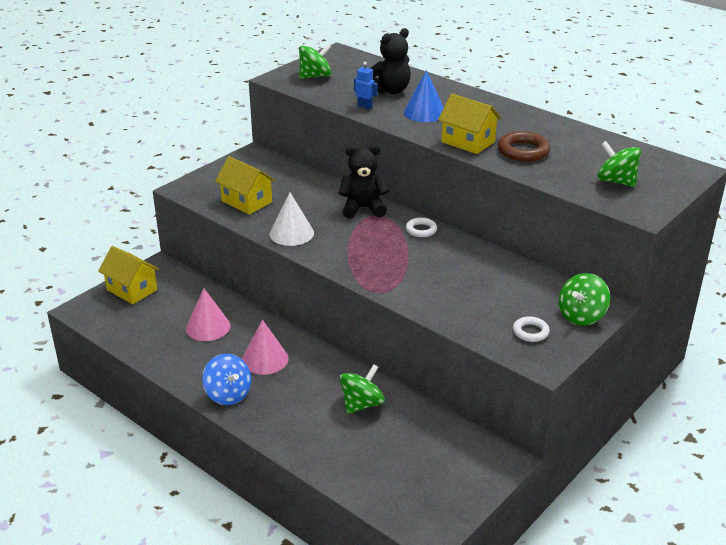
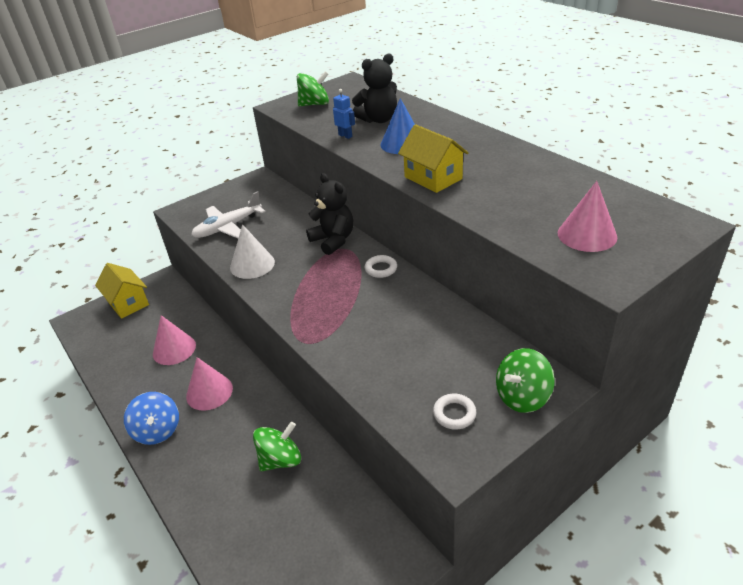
camera: 15 degrees right, 5 degrees up
(246, 202) = (228, 227): yellow house -> white plane
(363, 208) = (333, 240): black teddy bear -> black teddy bear turned 45 degrees clockwise
(523, 151) = (489, 191): brown ring -> none
(616, 181) = (587, 235): green spinning top -> pink cone

